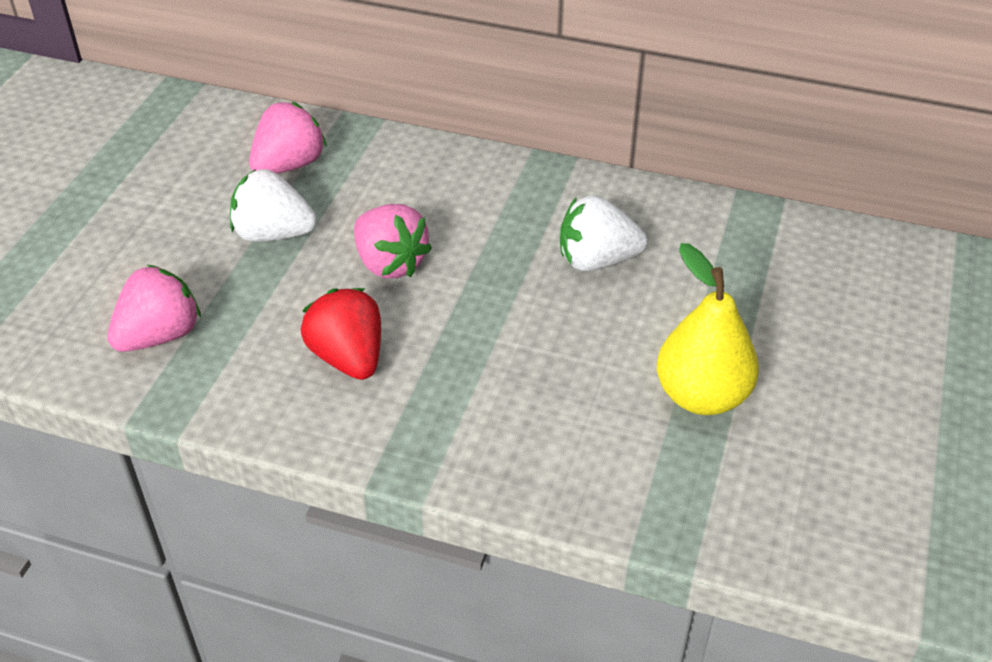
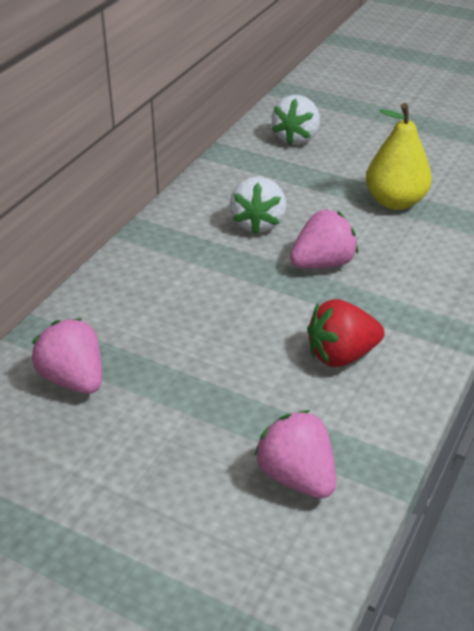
camera: 80 degrees left, 5 degrees down
(273, 234) = (174, 393): white strawberry -> white strawberry (296, 138)
(390, 263) = (234, 324): pink strawberry -> pink strawberry (323, 263)

